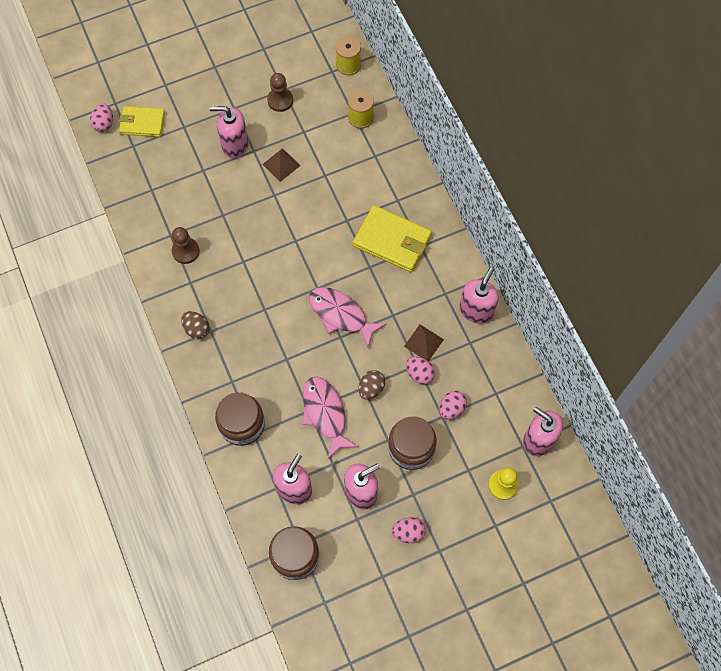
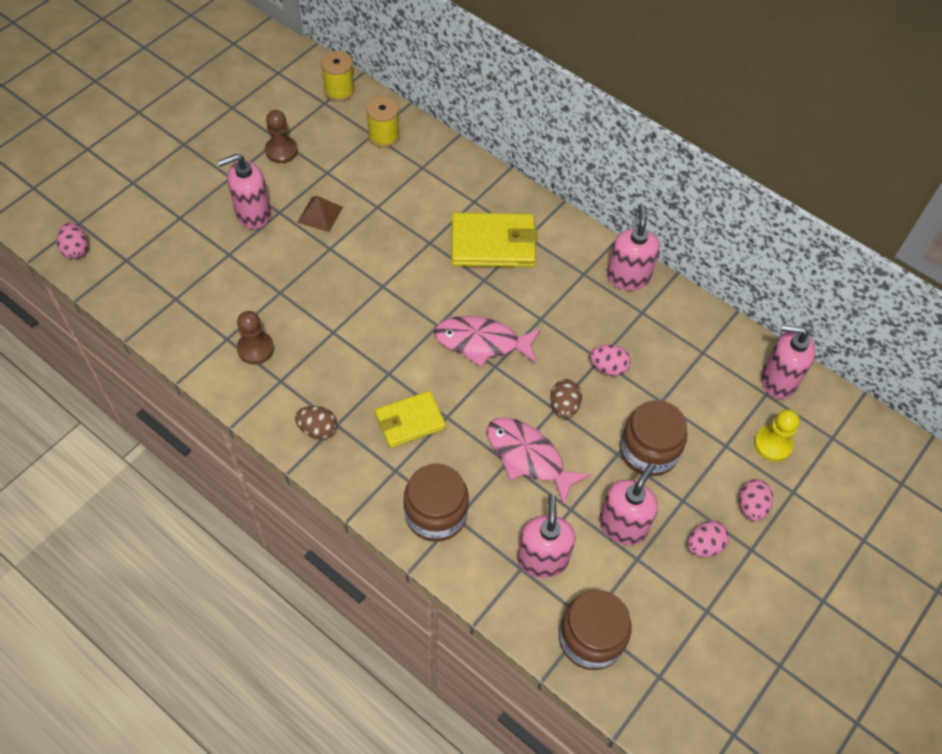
camera: 30 degrees left, 10 degrees down
(142, 123) = (125, 232): yellow wallet -> yellow wallet (410, 421)
(423, 342) = (592, 333): brown pyramid -> none
(451, 408) = (666, 388): pink egg -> pink egg (751, 506)

